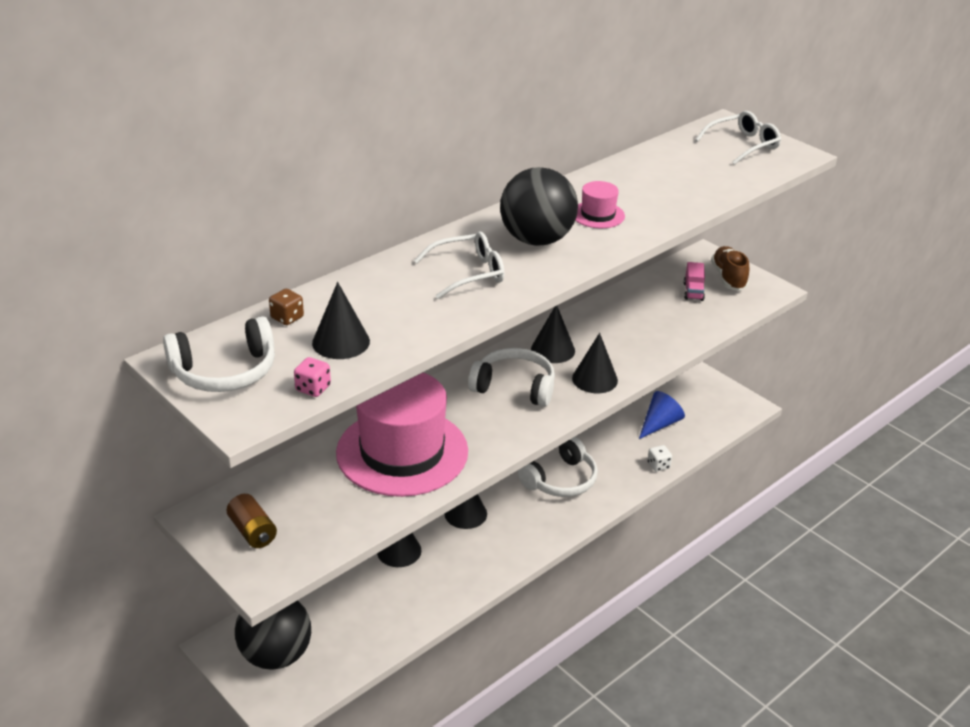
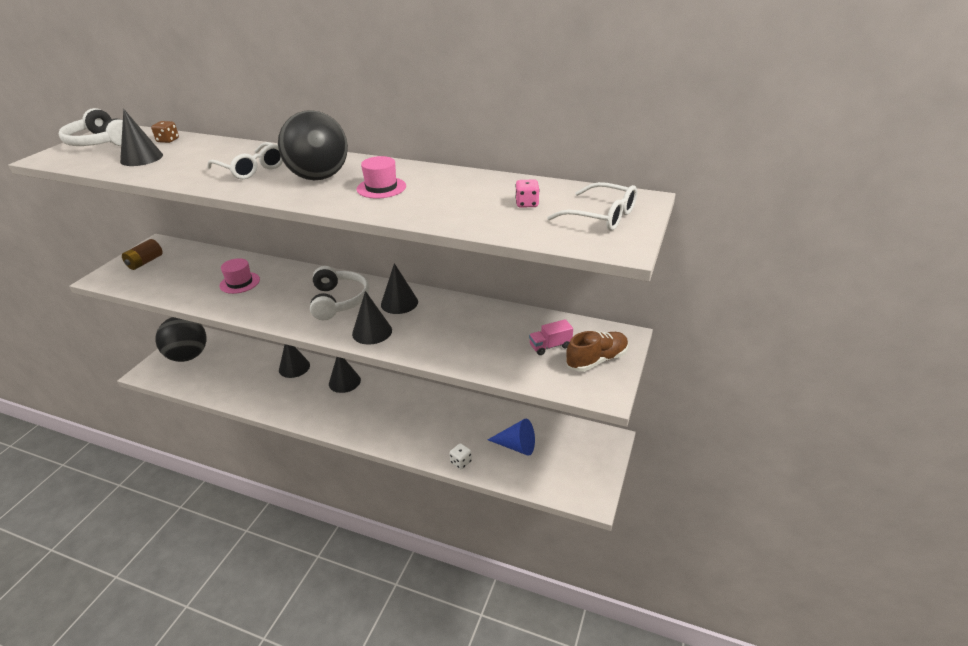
camera: 65 degrees right, 0 degrees up
(313, 388) = (83, 164): pink dice -> pink dice (527, 204)
(402, 452) = (240, 283): pink hat -> pink hat, size x0.42
(561, 480) = (407, 414): white headphones -> none

